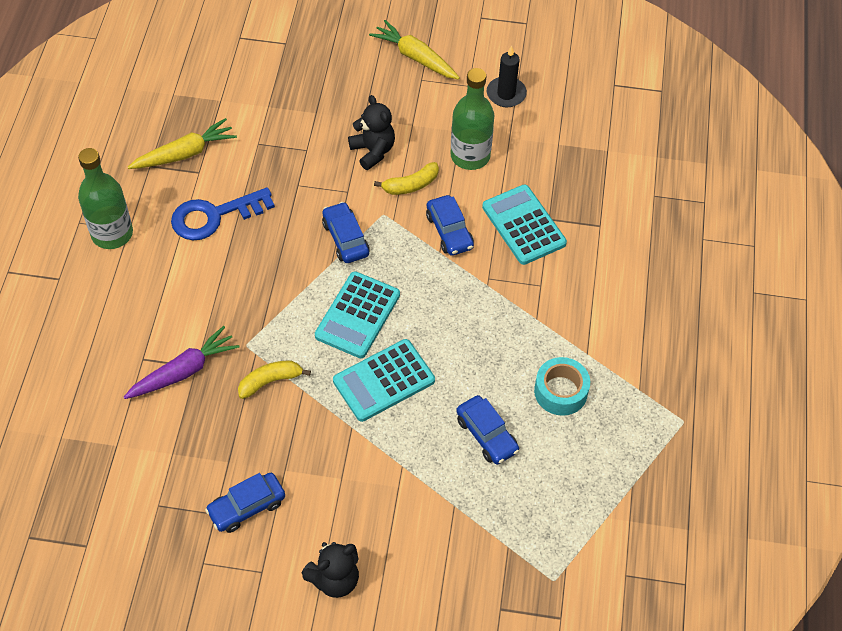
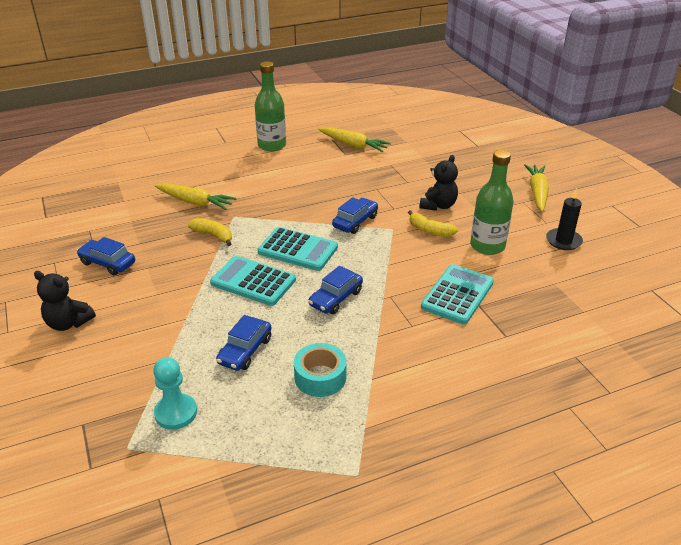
camera: 60 degrees right, 20 degrees down
(184, 371) = (195, 202): purple carrot -> yellow carrot
(214, 216) = (319, 170): blue key -> none
(357, 315) = (298, 250): turquoise calculator -> turquoise calculator turned 150 degrees counterclockwise
(449, 231) = (410, 262): blue car -> blue car (336, 298)
(534, 525) = (176, 413): none -> turquoise pawn

